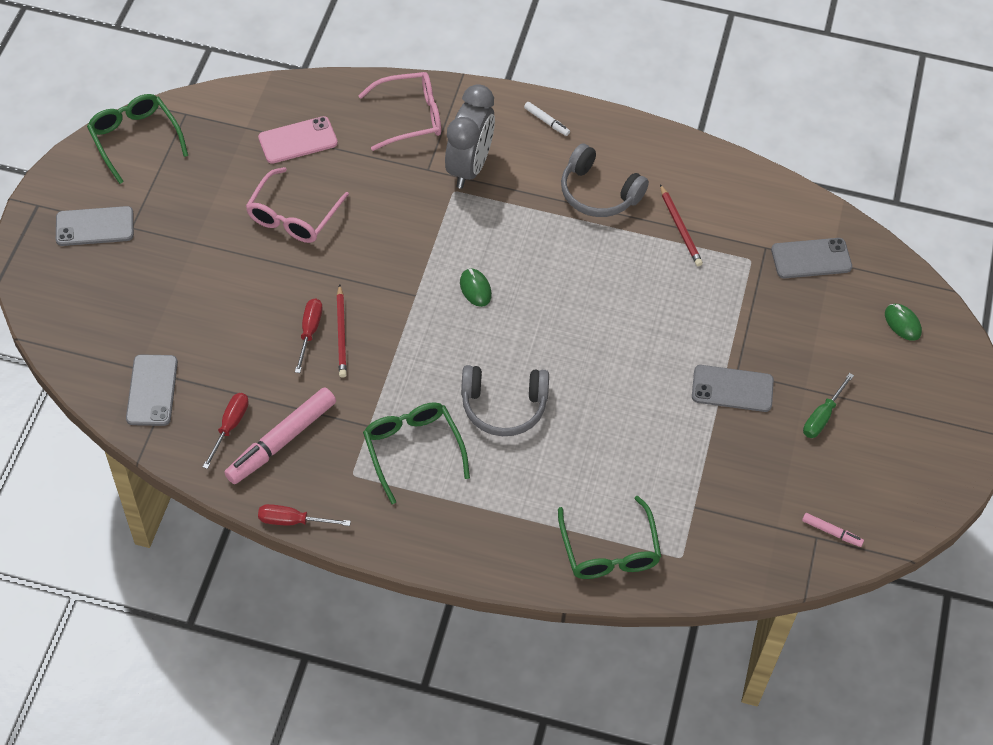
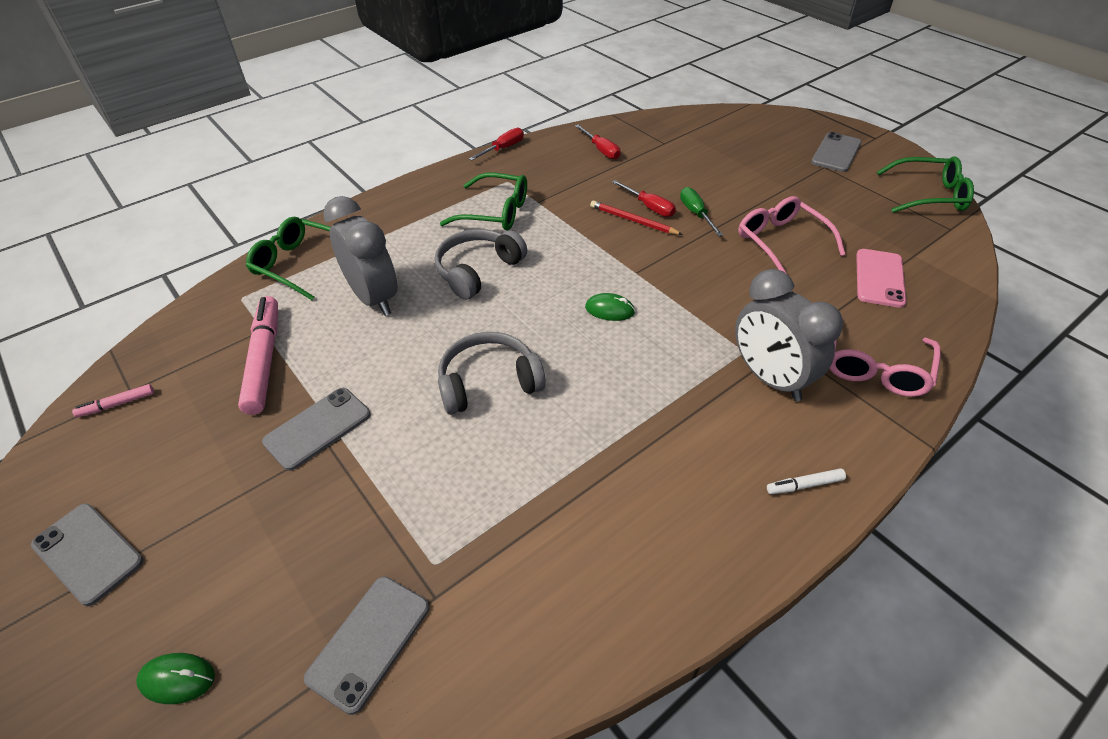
camera: 130 degrees right, 10 degrees down
(152, 390) = (661, 133): grey phone -> grey phone (87, 553)
(281, 441) = (567, 164): pink marker -> pink marker (264, 360)
(597, 456) = (374, 298): none -> grey clock
(598, 193) = (655, 470): grey headphones -> grey headphones (489, 382)
(680, 228) = (542, 520): red pencil -> none
(822, 416) = (202, 483): green screwdriver -> green screwdriver (696, 213)

